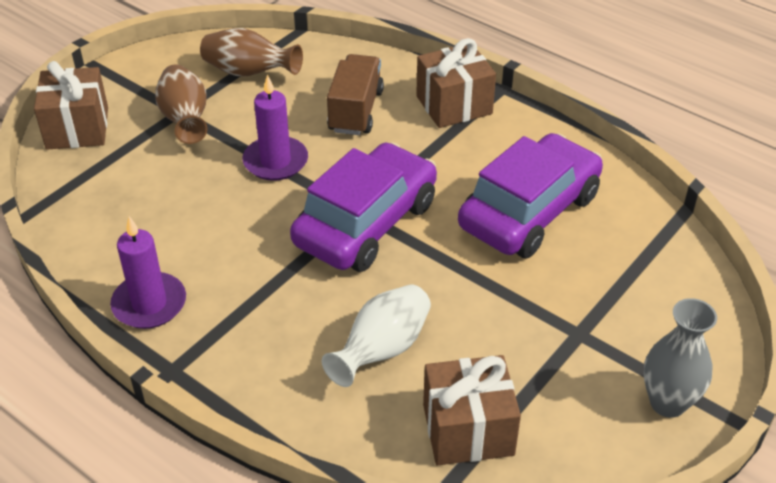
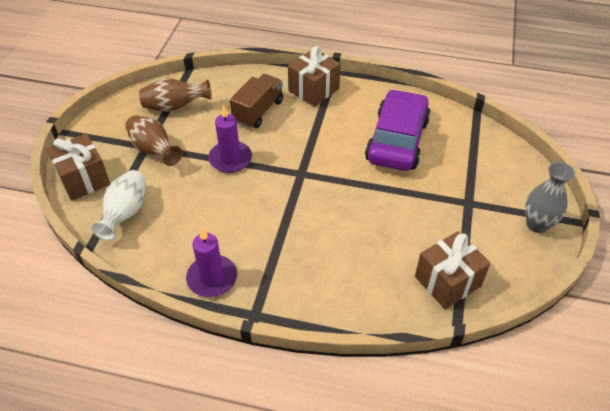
camera: 25 degrees left, 5 degrees up
(355, 111) = (258, 111): brown truck -> brown truck turned 45 degrees clockwise
(366, 223) = (310, 179): purple car -> none
(382, 350) = (370, 253): white vase -> white vase (126, 213)

